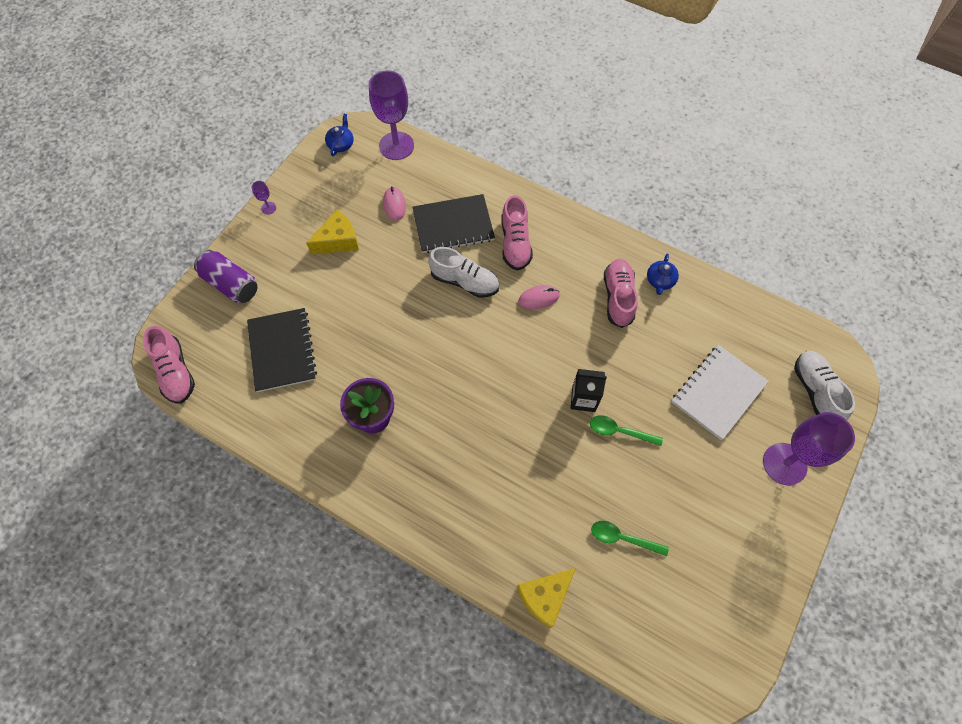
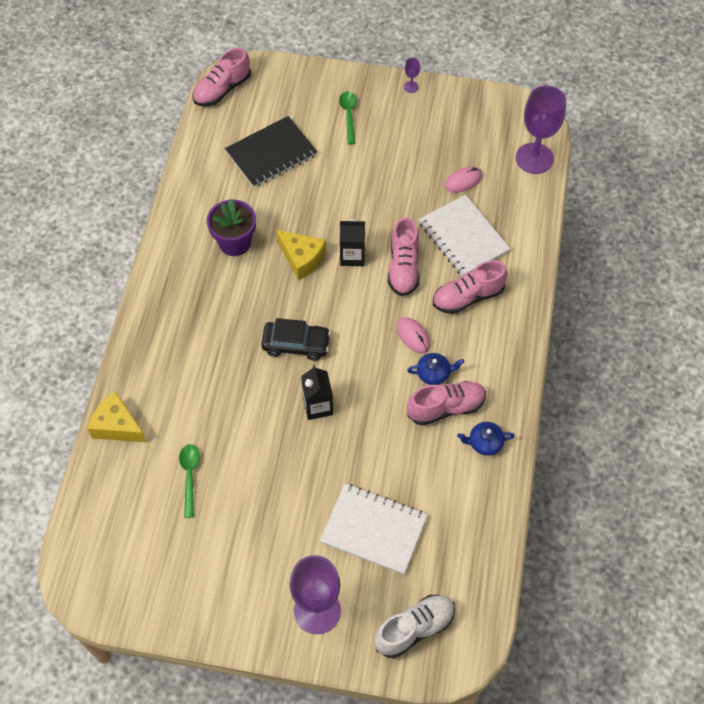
camera: 70 degrees right, 5 degrees down
(231, 284) = (320, 92): purple can -> none
(338, 240) = (401, 152): yellow cheese -> yellow cheese (302, 258)
(341, 144) = (512, 113): blue teapot -> blue teapot (434, 373)
(434, 318) = (352, 256): none -> black carton
(453, 225) = (463, 237): black notebook -> white notebook
(464, 281) = (403, 267): white shoe -> pink shoe
(511, 397) = (296, 344): none -> black car
(619, 431) = (296, 447): green spoon -> green spoon (349, 115)

